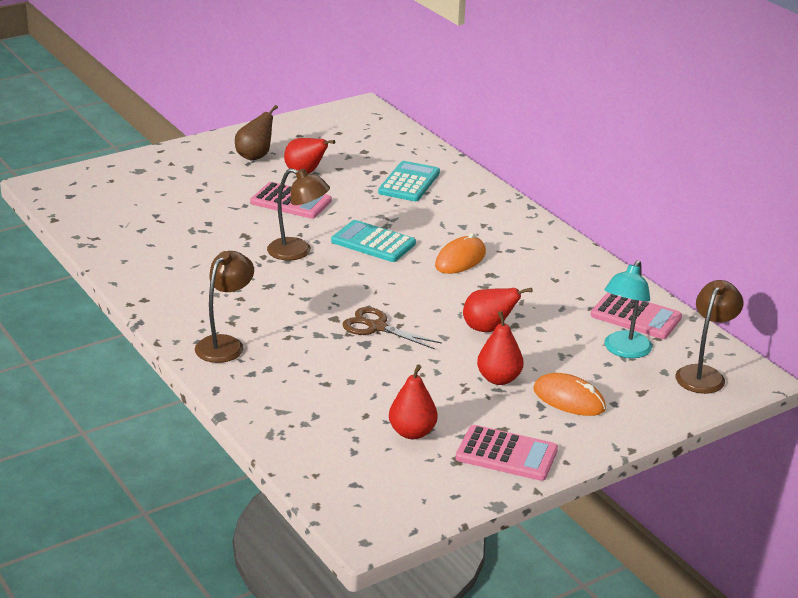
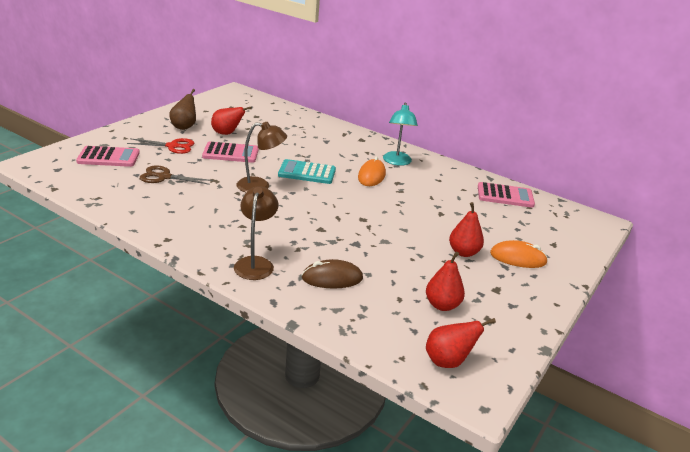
camera: 25 degrees left, 0 degrees up
(223, 182) = (173, 146): none -> red scissors
(302, 377) = (332, 278): none -> brown mouse
(376, 327) = (354, 230): brown scissors -> brown scissors (164, 177)
(409, 182) = (300, 132): turquoise calculator -> none
(488, 329) = (427, 219): red pear -> red pear (448, 361)
(506, 454) = (516, 307): pink calculator -> pink calculator (108, 157)
(624, 351) = (519, 219): turquoise lamp -> turquoise lamp (397, 162)
(703, 374) = (575, 225): brown lamp -> none

